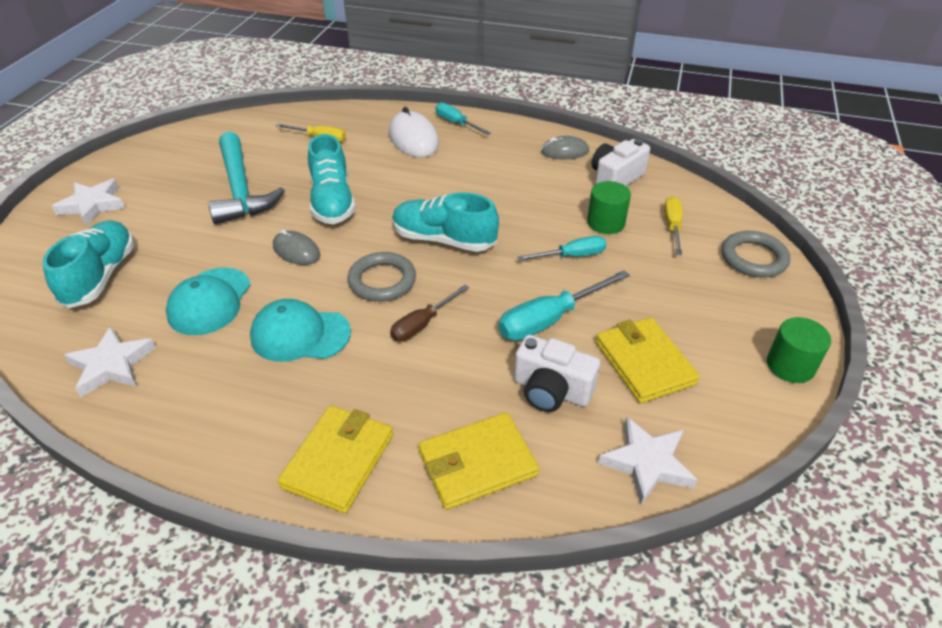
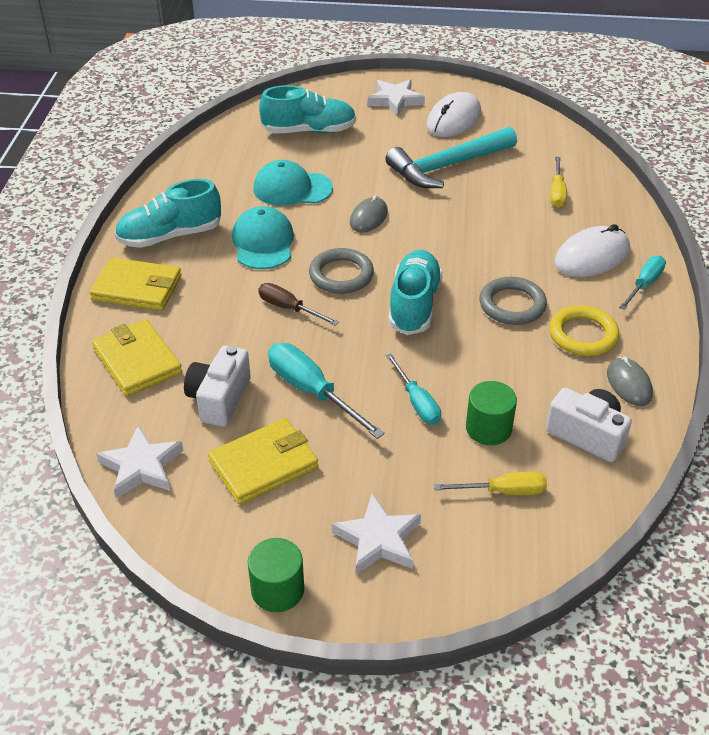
camera: 80 degrees right, 0 degrees up
(112, 365) = (217, 164): white star -> white star (378, 539)
(162, 173) = (453, 119): none -> white mouse
(332, 201) = (450, 223): turquoise shoe -> turquoise shoe (170, 236)
(507, 160) = (583, 335): none -> yellow ring
(753, 258) = (463, 572): grey ring -> grey ring (512, 305)

